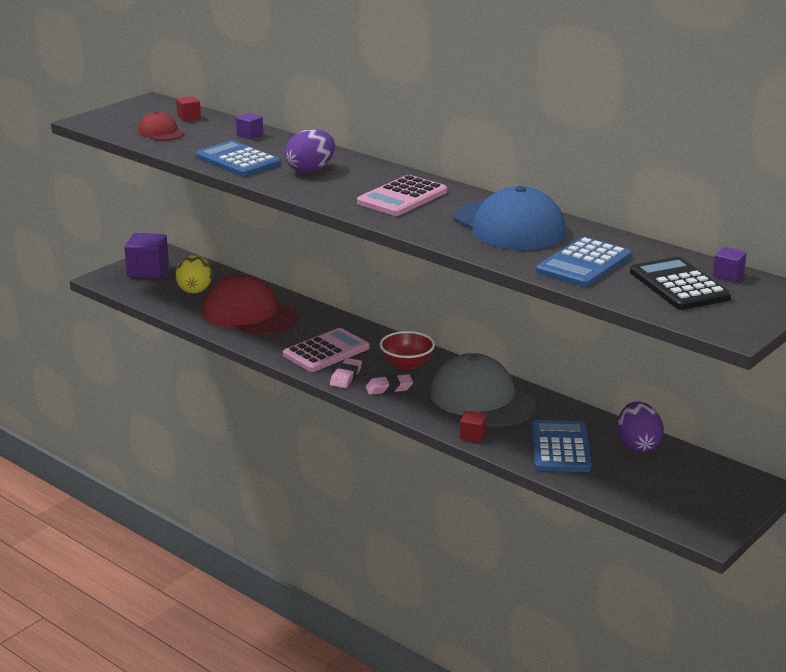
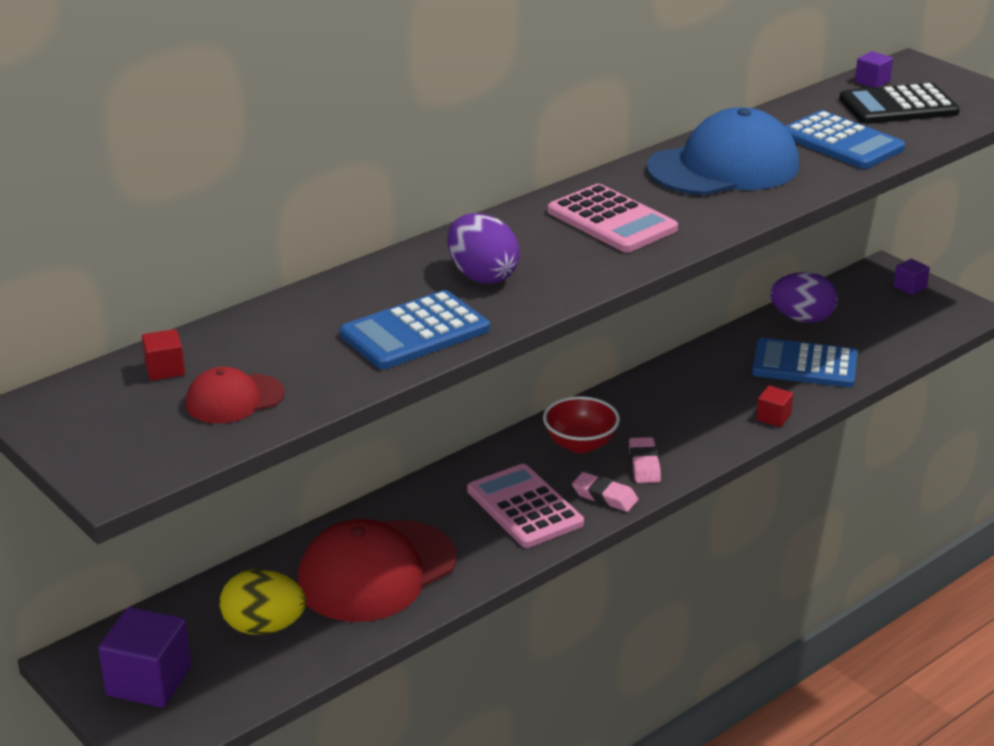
camera: 80 degrees left, 5 degrees up
(250, 135) = (293, 316): purple cube -> purple cube (909, 287)
(482, 399) = (684, 400): grey cap -> none

